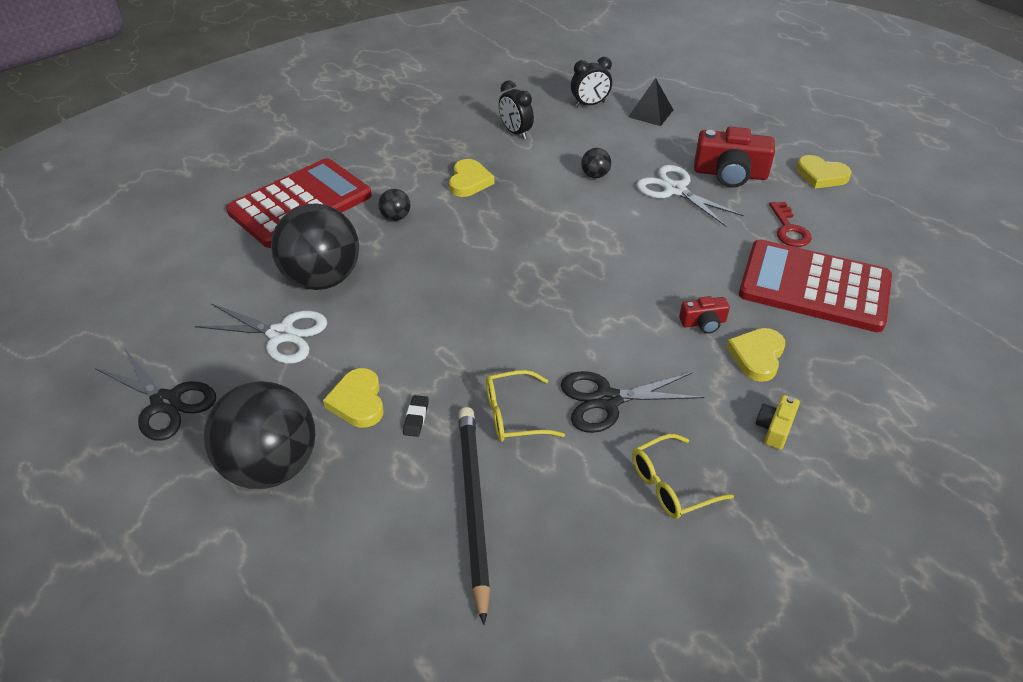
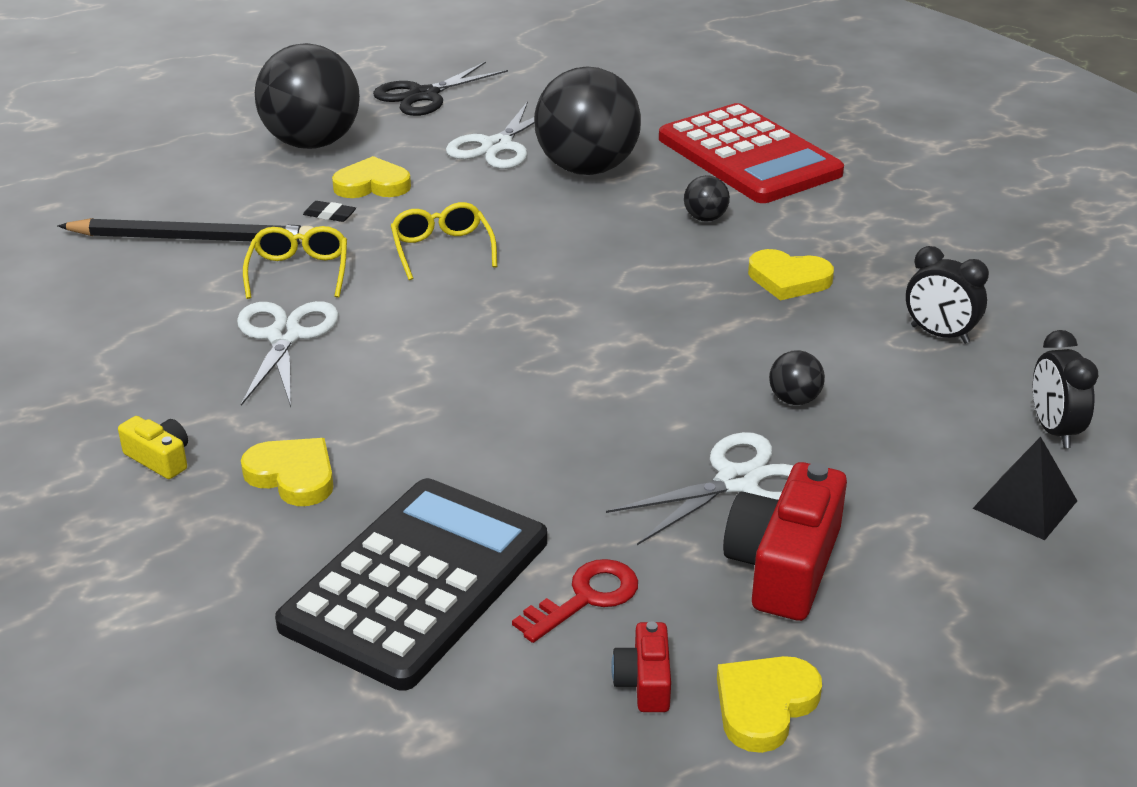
camera: 100 degrees right, 10 degrees down
(515, 132) = (939, 334): black clock -> black clock turned 120 degrees counterclockwise
(607, 400) = (285, 336): black scissors -> white scissors
(670, 485) = (133, 360): yellow glasses -> yellow glasses (442, 249)
(703, 323) = (384, 441): red camera -> red camera (644, 682)
(789, 229) = (585, 598): red key -> red key turned 135 degrees clockwise
(814, 286) = (416, 583): red calculator -> black calculator

